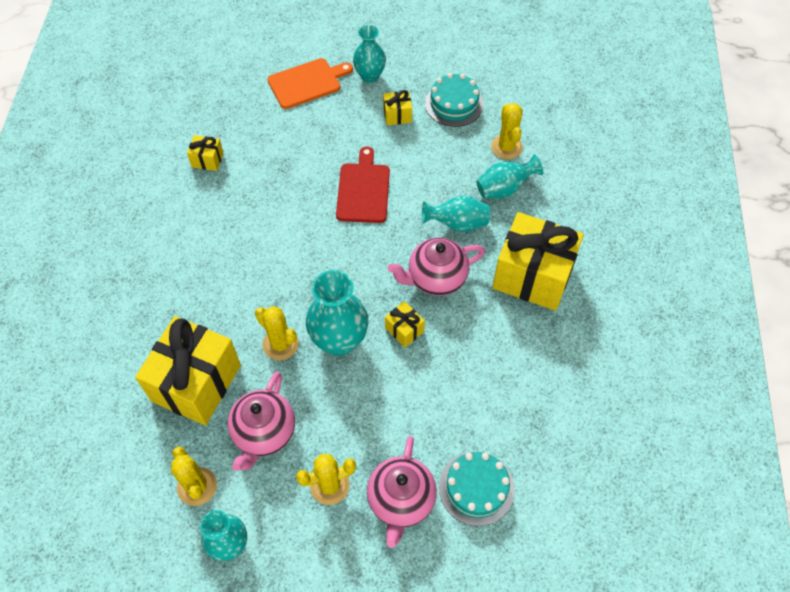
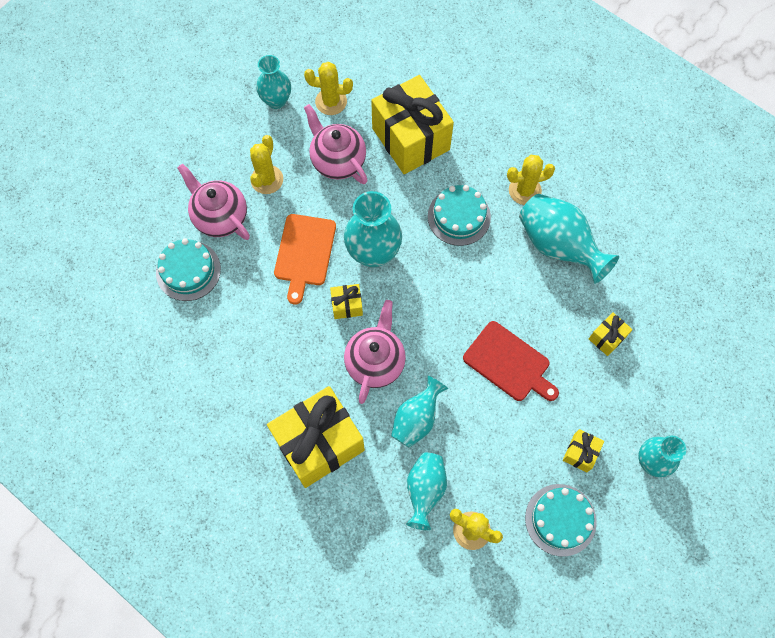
camera: 125 degrees right, 10 degrees up
(207, 160) = (630, 255): yellow gift -> yellow gift (607, 338)
(233, 210) = (558, 246): none -> turquoise vase
(255, 295) = (459, 216): none -> turquoise cake
(280, 344) = (401, 210): yellow cactus -> yellow cactus (524, 190)
(307, 83) = (678, 395): orange cutting board -> orange cutting board (304, 253)

